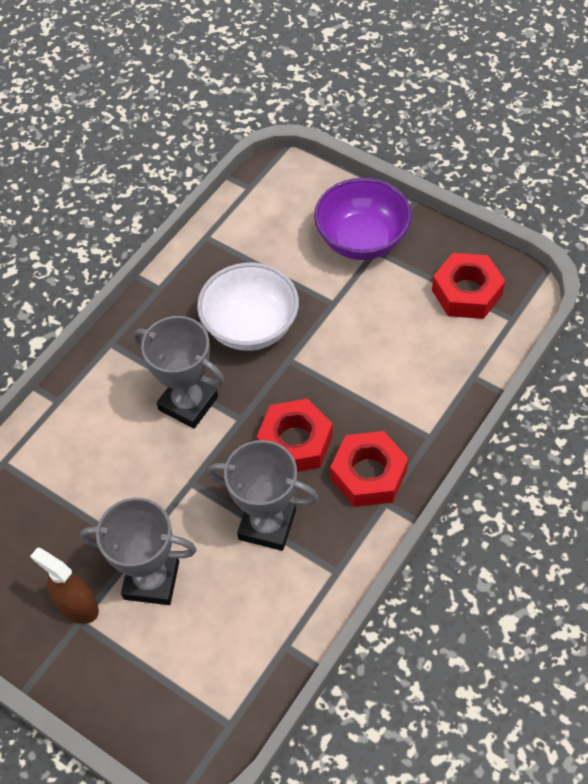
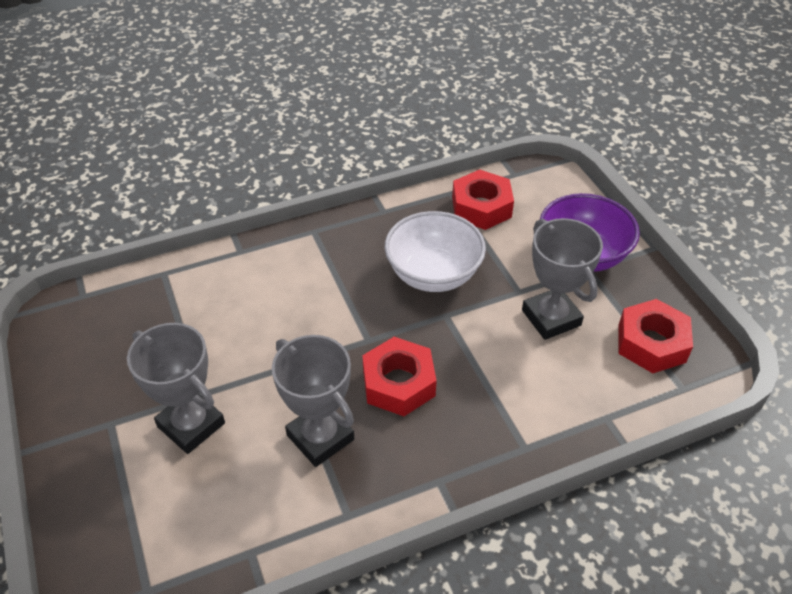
camera: 30 degrees right, 10 degrees down
(77, 606) = (119, 410): brown spray bottle -> none
(188, 403) = (336, 305): grey trophy -> grey trophy (551, 318)
(368, 474) = (442, 447): red nut -> red nut (481, 207)

